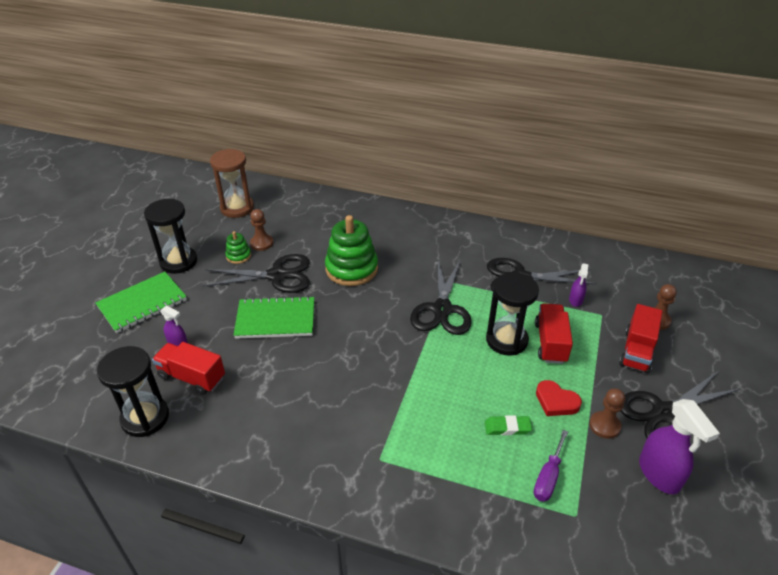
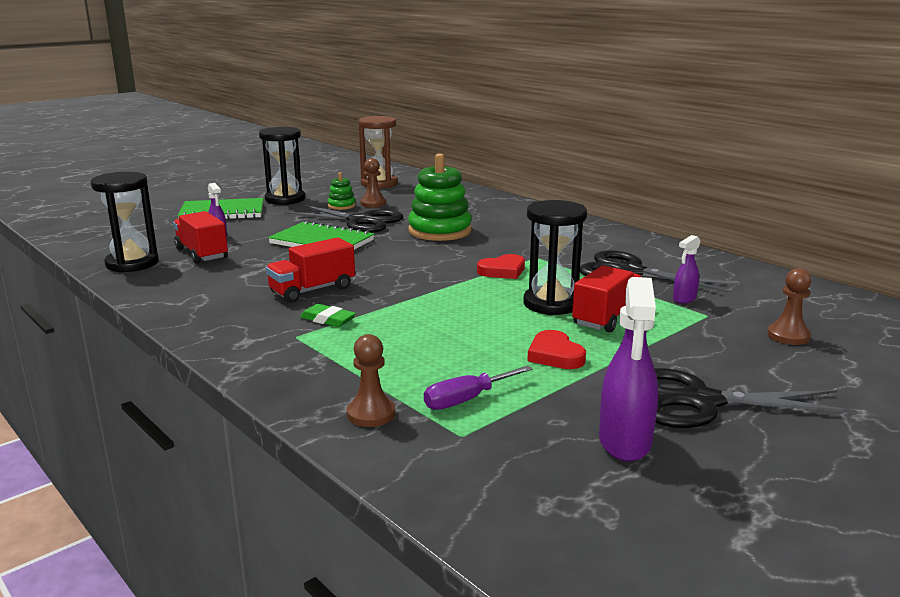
camera: 30 degrees right, 20 degrees down
(442, 309) = (502, 271): black scissors -> red heart
(507, 427) = (466, 355): green eraser -> green eraser (328, 319)
(604, 425) = (596, 387): brown pawn -> brown pawn (371, 414)
(636, 351) = (724, 349): red truck -> red truck (312, 290)

